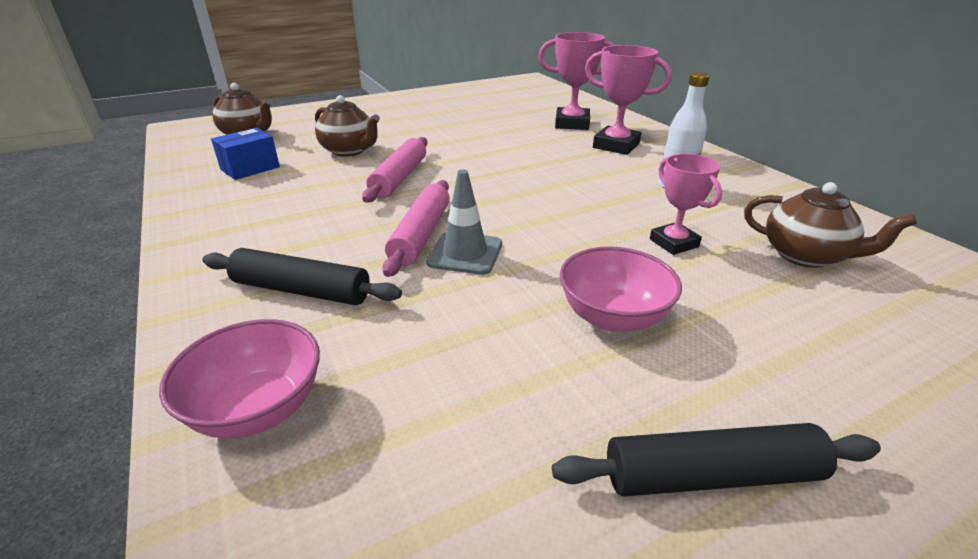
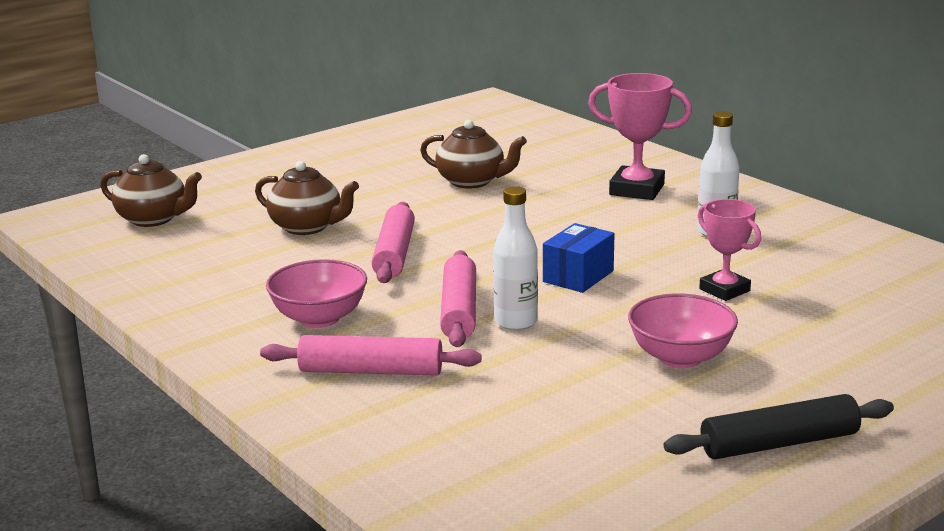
camera: 10 degrees left, 10 degrees down
(250, 168) = (199, 260): blue box -> blue box (578, 276)
(258, 408) = (404, 453): pink bowl -> pink bowl (319, 318)
(301, 290) = (371, 371): black rolling pin -> pink rolling pin
(465, 253) = (516, 322): grey traffic cone -> white bottle
(572, 124) = (572, 165): pink trophy -> none
(805, 256) = (853, 288): brown teapot -> brown teapot (472, 181)

